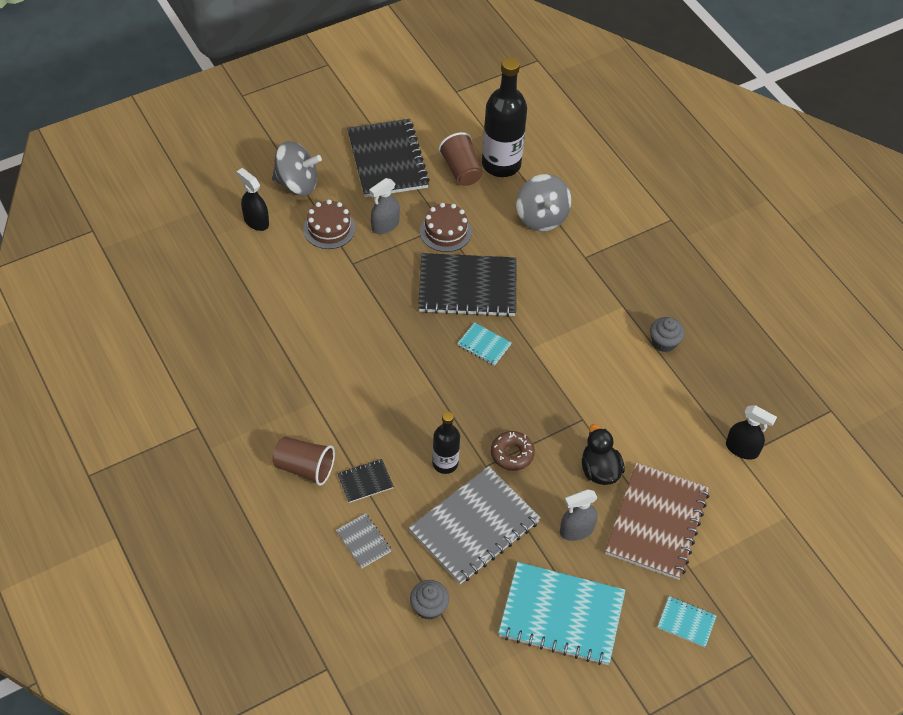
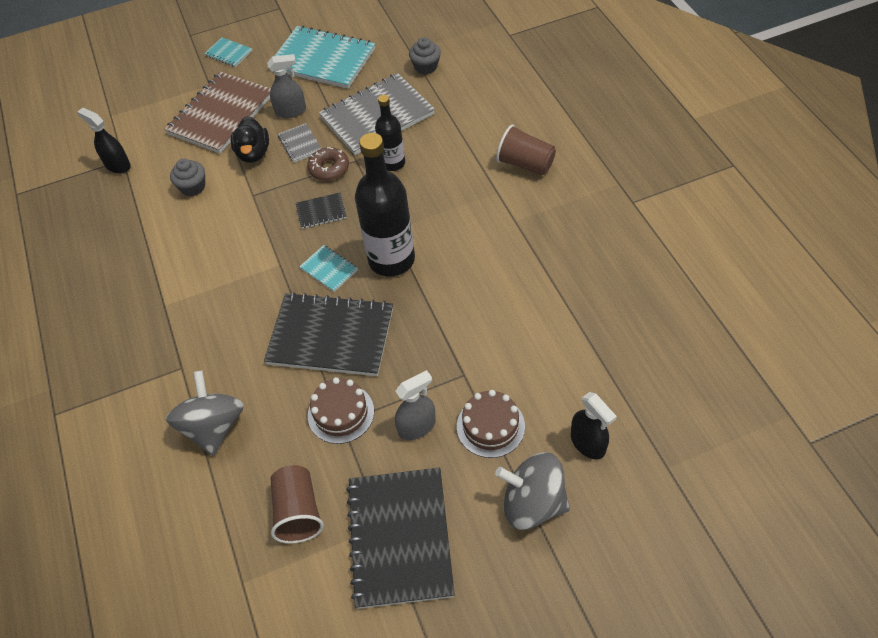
camera: 165 degrees left, 0 degrees up
(363, 541) = (474, 109): grey notebook -> grey notebook (300, 144)
(365, 481) = (469, 151): black notebook -> black notebook (321, 212)
(501, 164) = (239, 519): black bottle -> black bottle (391, 259)
(664, 342) = (139, 264): grey cupcake -> grey cupcake (193, 187)

